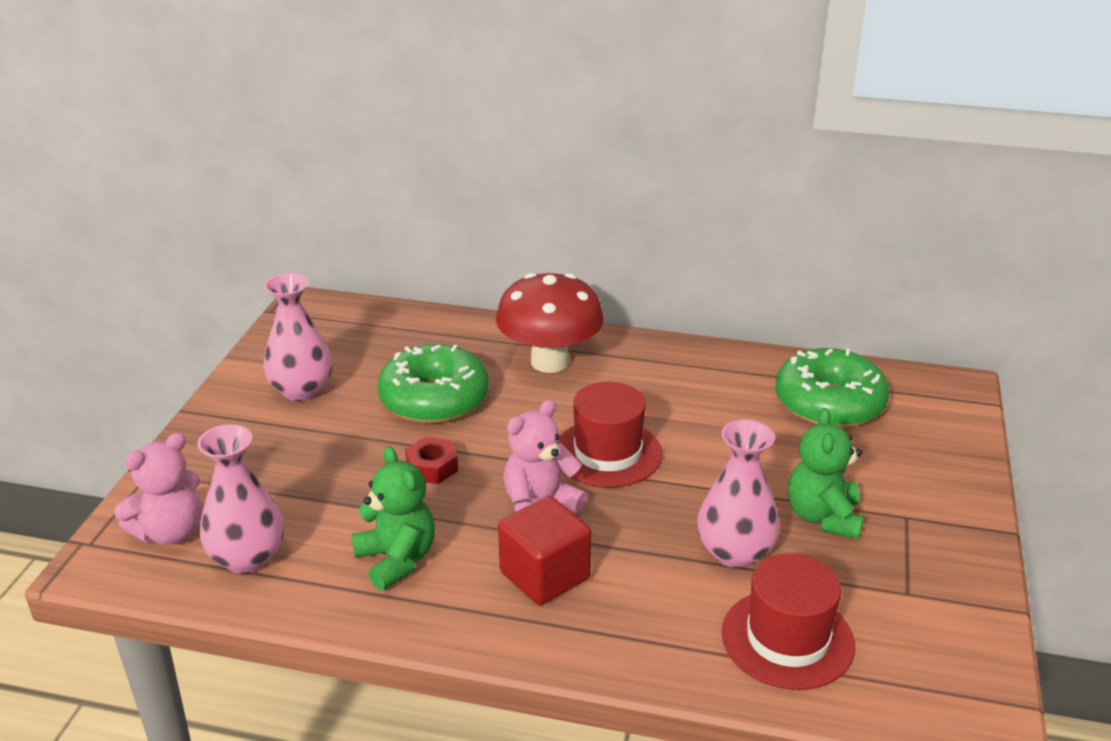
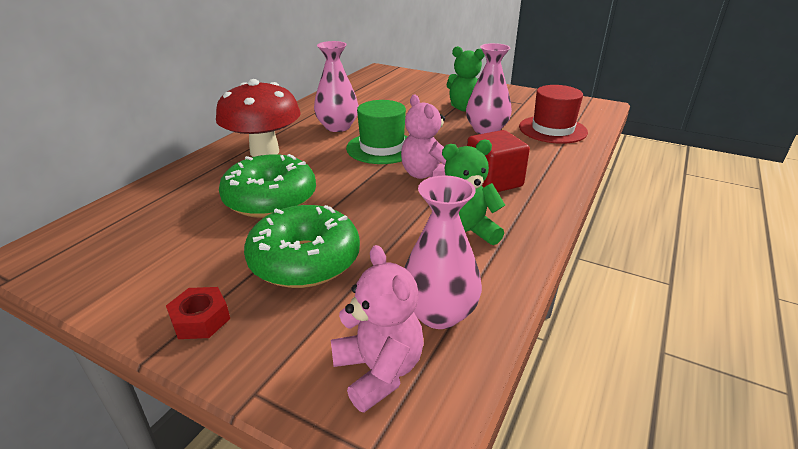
camera: 75 degrees left, 0 degrees up
(301, 390) = (191, 266): pink vase -> pink vase (337, 127)
(432, 467) = (359, 209): red nut -> red nut (200, 319)
(607, 453) = (382, 148): red hat -> green hat
(829, 403) = (375, 92): green donut -> green donut (305, 260)

